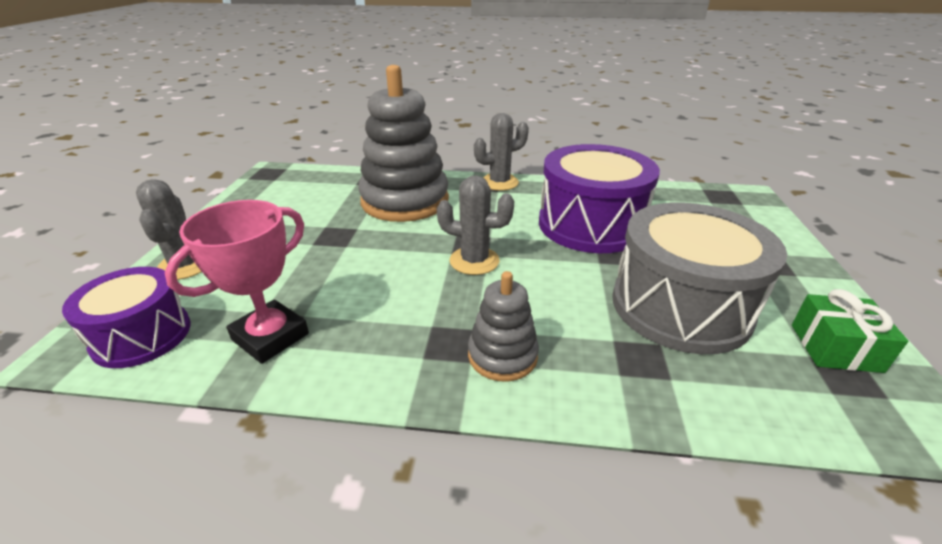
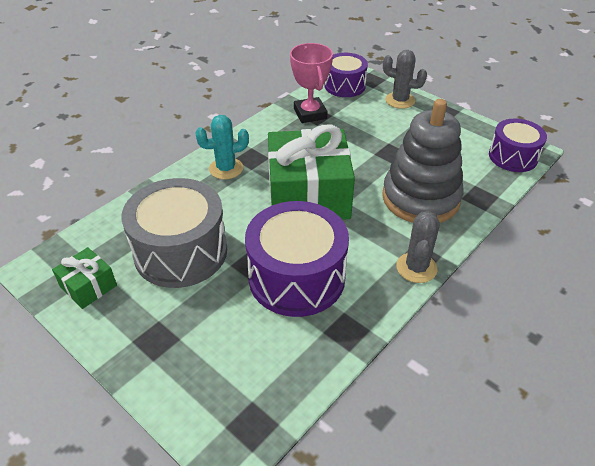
camera: 125 degrees right, 10 degrees up
(290, 177) = (513, 157): none -> purple drum
(474, 261) = (308, 195): grey cactus -> green gift
(502, 355) = (226, 169): grey stacking toy -> turquoise cactus

